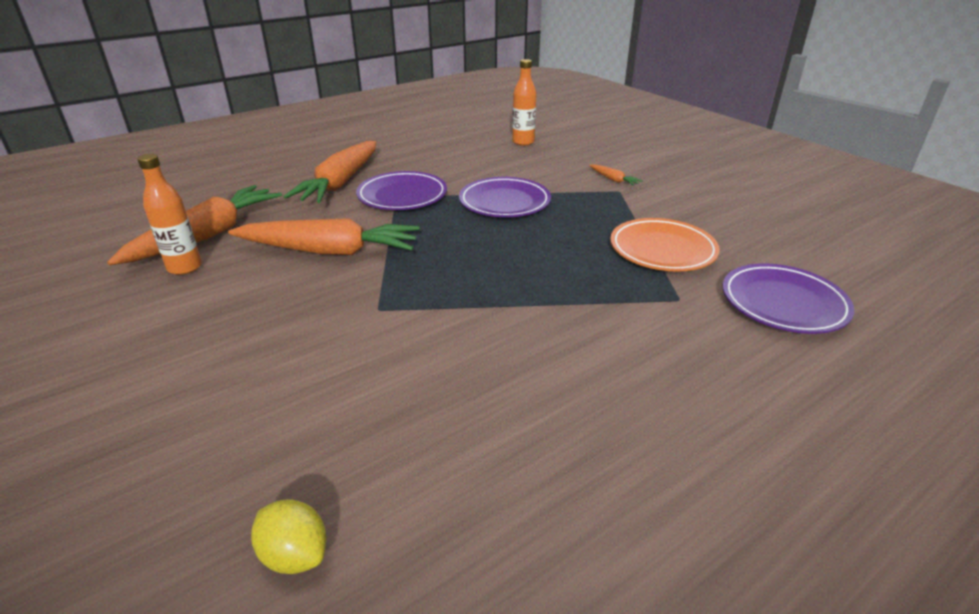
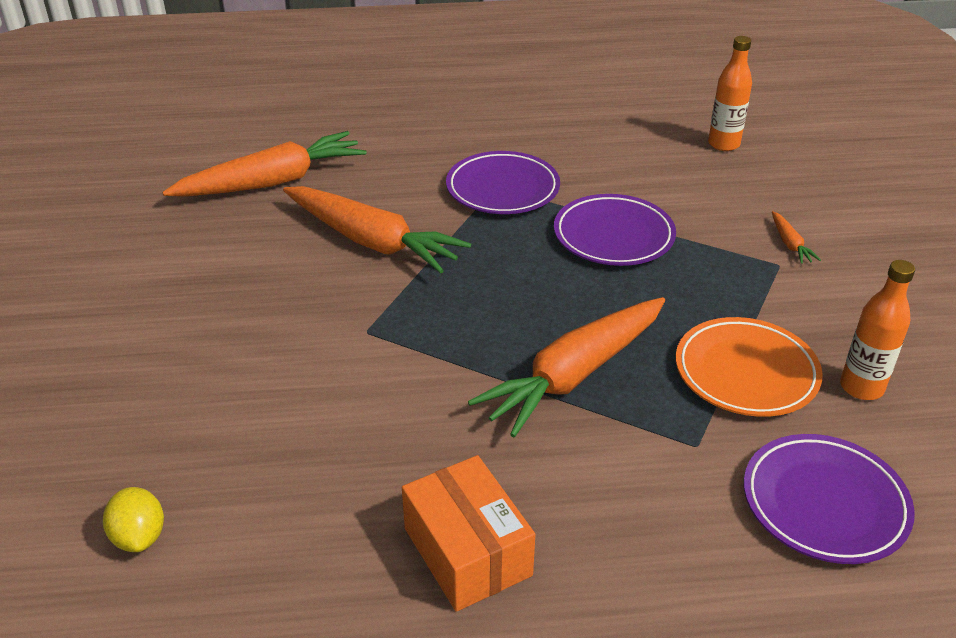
camera: 30 degrees right, 5 degrees up
(185, 267) = (230, 216): orange bottle -> orange bottle (861, 387)
(340, 183) = (450, 148): orange carrot -> orange carrot (574, 375)
(603, 429) = (467, 551): none -> orange box

